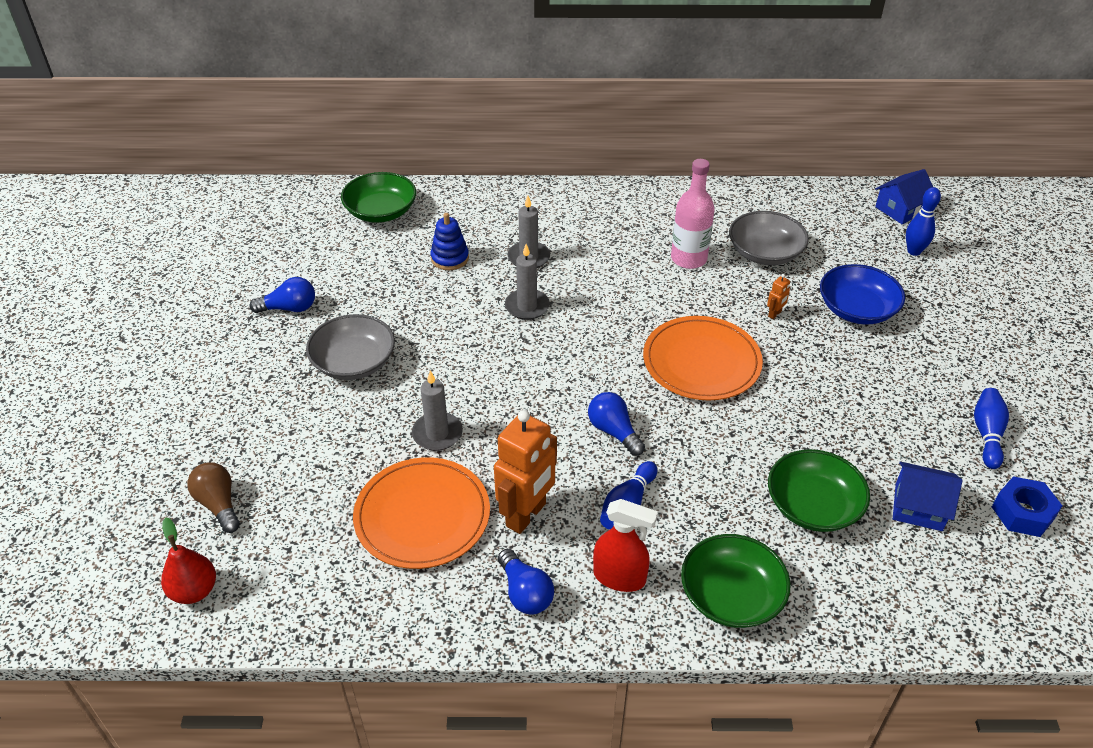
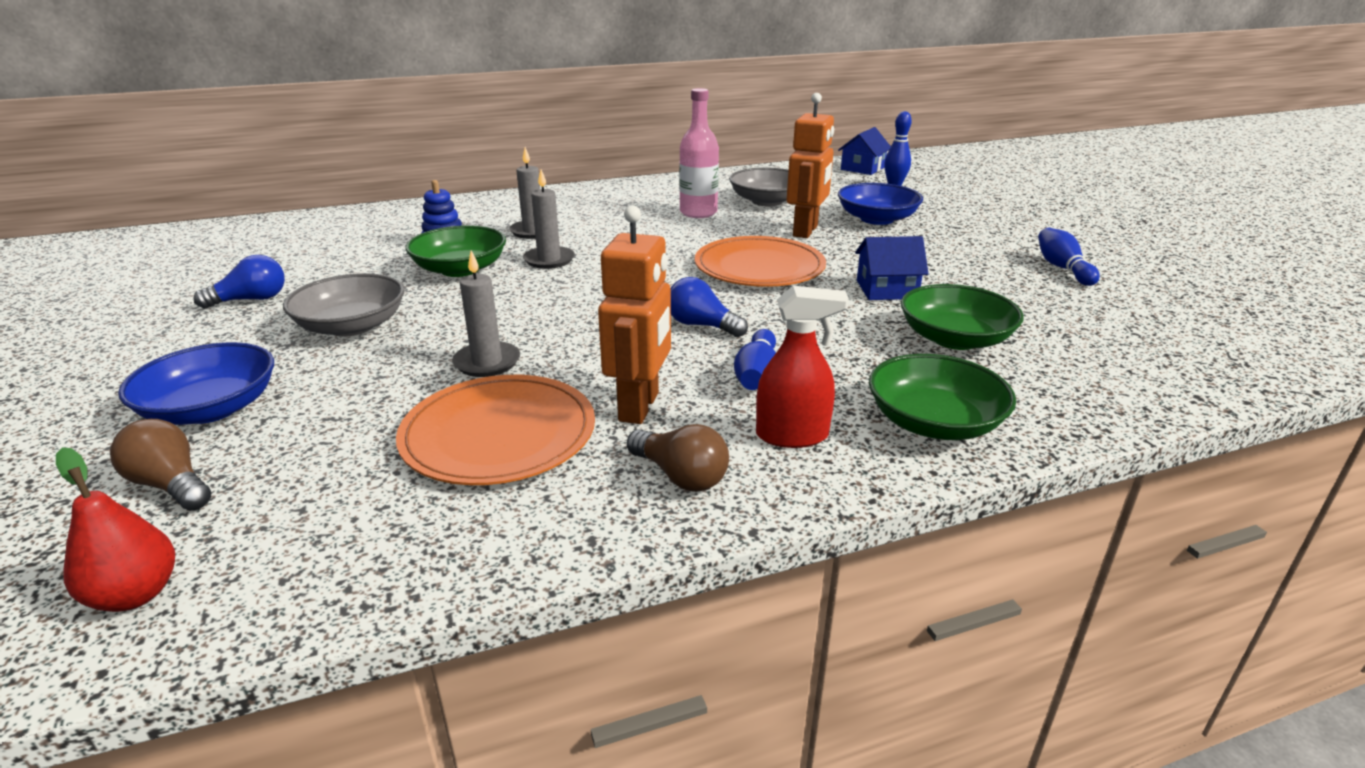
camera: 20 degrees left, 15 degrees down
(248, 435) = (211, 409): none -> blue bowl
(381, 211) = (350, 225): green bowl -> green bowl (460, 269)
(525, 593) = (680, 476): blue light bulb -> brown light bulb
(775, 314) = (806, 231): orange robot -> orange robot, size x2.45
(918, 507) = (1054, 321): blue house -> blue house (886, 289)
(1022, 513) = (1147, 308): blue nut -> none

